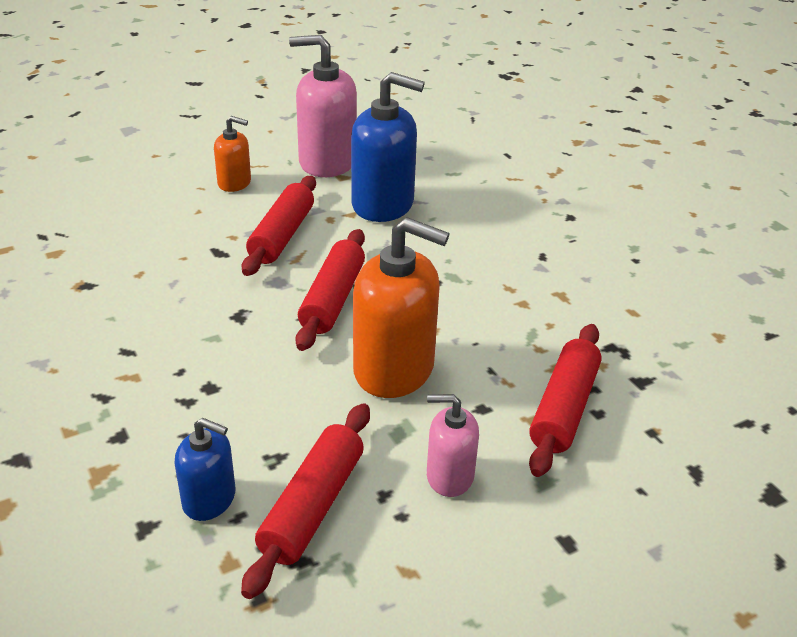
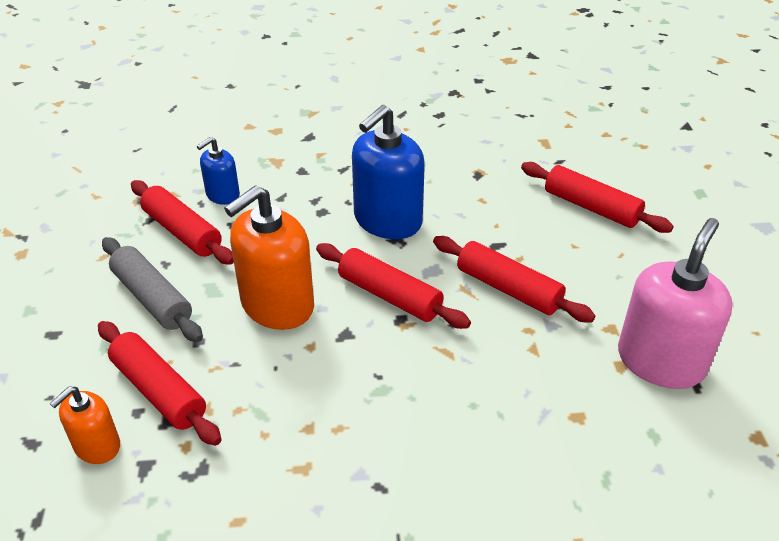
camera: 115 degrees right, 5 degrees up
(129, 208) = (591, 207): none -> red rolling pin
(234, 183) = (625, 278): orange soap dispenser -> orange soap dispenser (97, 446)
(383, 204) = (545, 381): blue soap dispenser -> blue soap dispenser (387, 220)
(449, 476) = (152, 298): pink soap dispenser -> grey rolling pin

